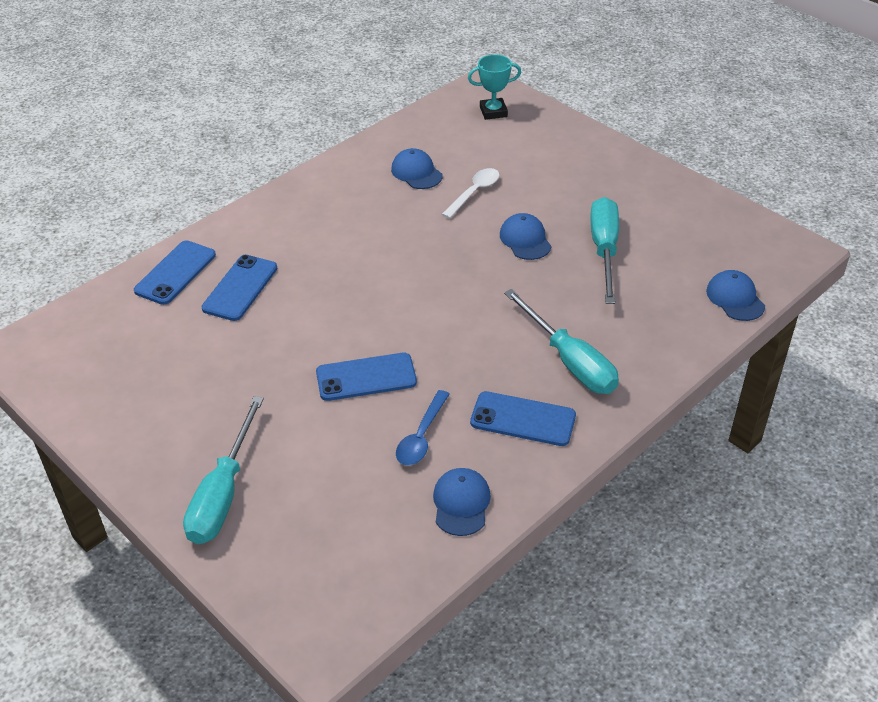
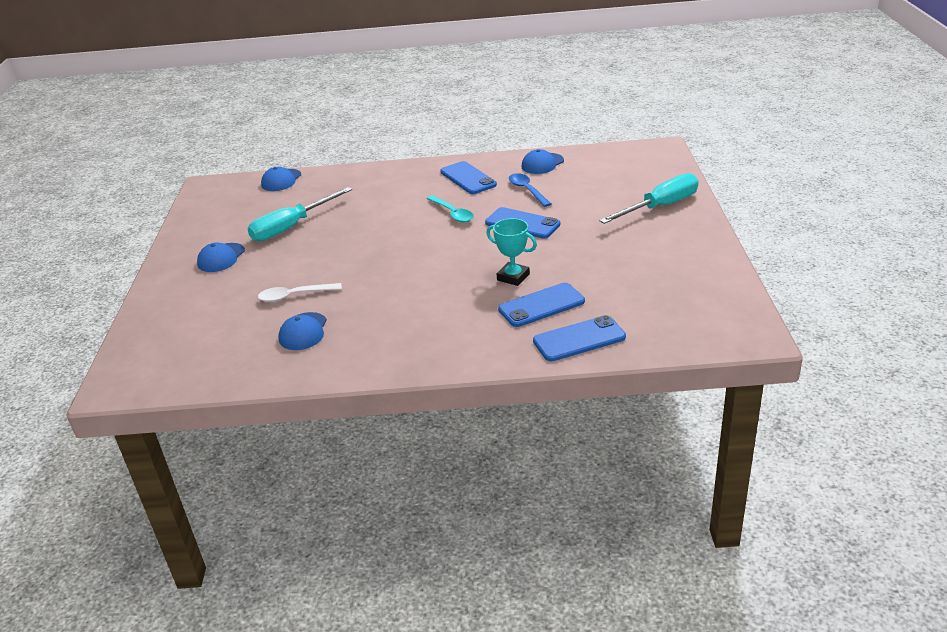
camera: 135 degrees left, 10 degrees down
(421, 436) = (527, 190): blue spoon -> blue spoon turned 90 degrees counterclockwise
(463, 352) = (452, 213): none -> turquoise spoon
(493, 112) = (162, 354): turquoise trophy -> turquoise trophy (513, 277)
(525, 240) = (321, 252): blue cap -> blue cap (221, 258)
(569, 361) = (407, 189): turquoise screwdriver -> none

